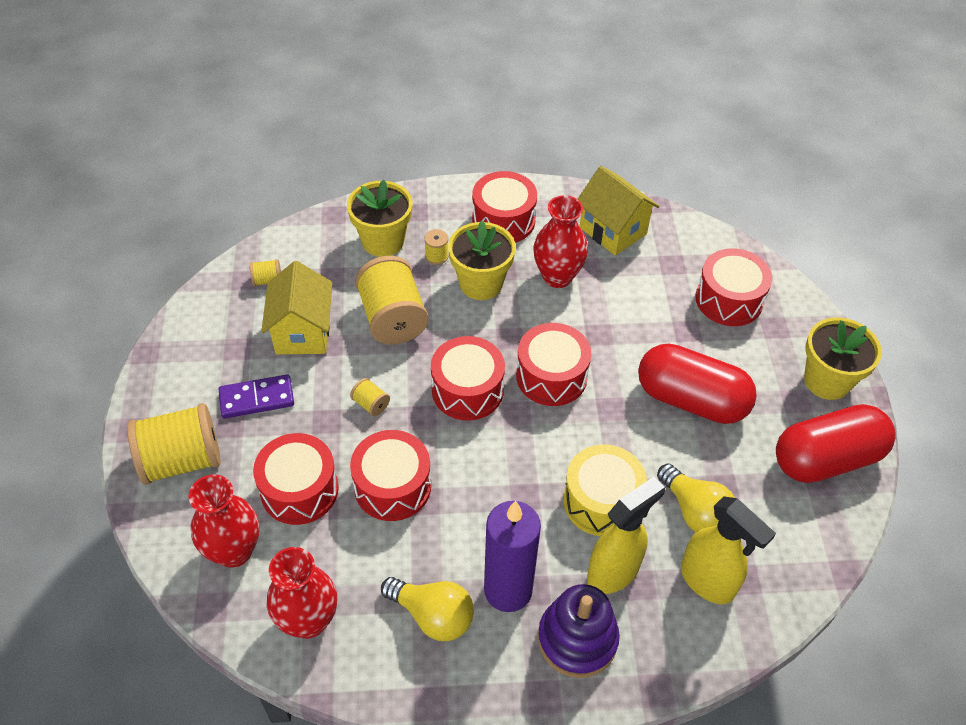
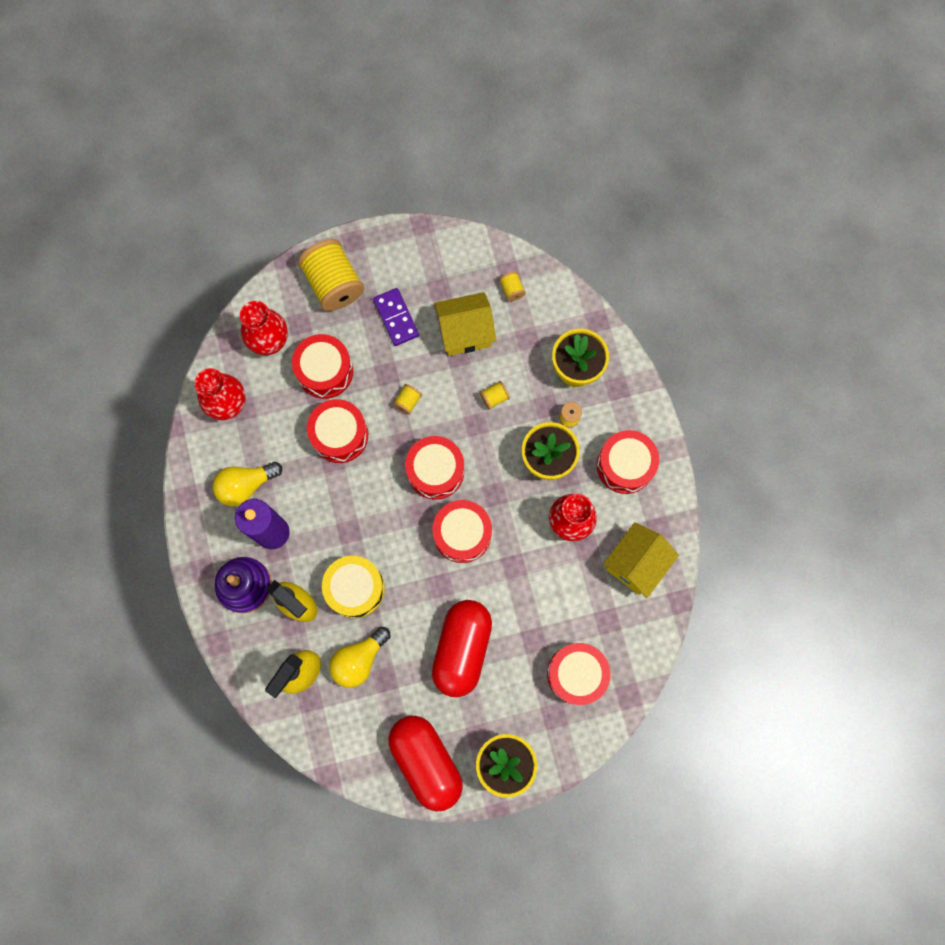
camera: 80 degrees right, 25 degrees up
(393, 318) = (494, 398): yellow spool -> yellow spool, size x0.43
(433, 615) = (246, 485): yellow light bulb -> yellow light bulb turned 45 degrees clockwise

